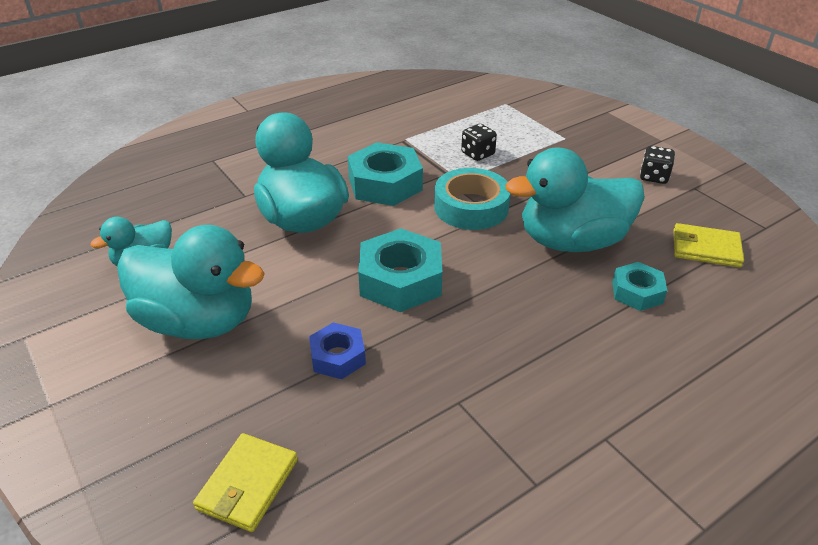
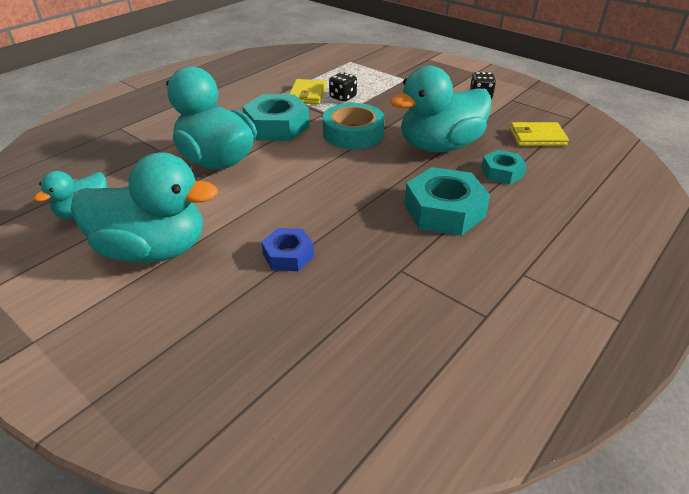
camera: 15 degrees left, 0 degrees up
(248, 484) = (248, 366): yellow wallet -> yellow wallet (307, 94)
(400, 280) = (318, 192): turquoise nut -> turquoise nut (444, 211)

